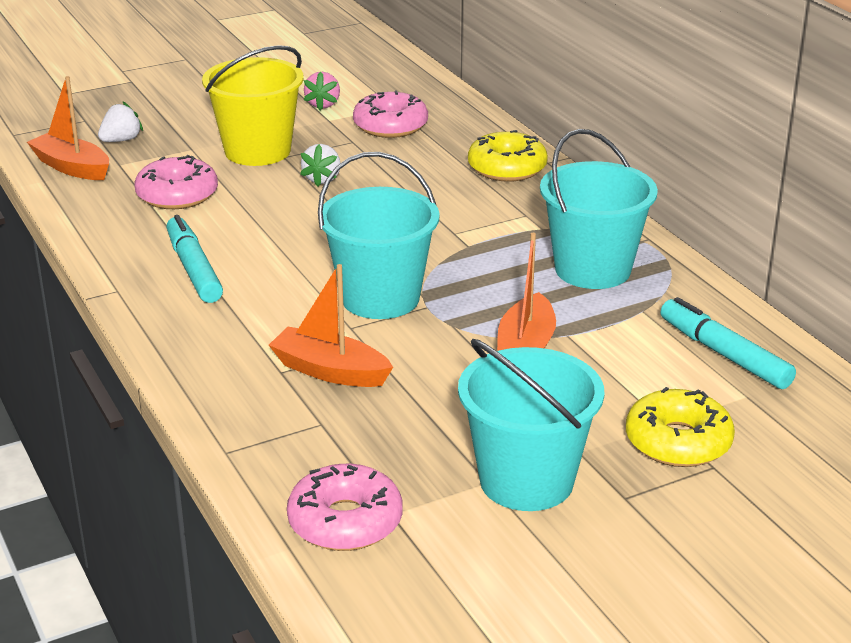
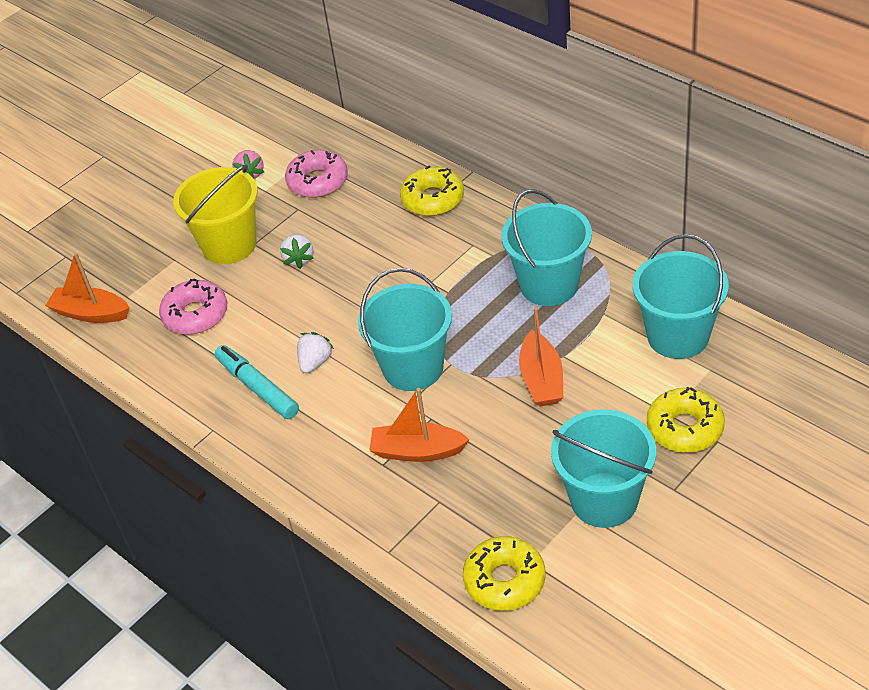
camera: 15 degrees left, 15 degrees up
(121, 140) = (111, 269): white strawberry -> white strawberry (315, 362)
(345, 521) = (504, 580): pink donut -> yellow donut
(724, 354) = (678, 336): turquoise marker -> turquoise bucket

